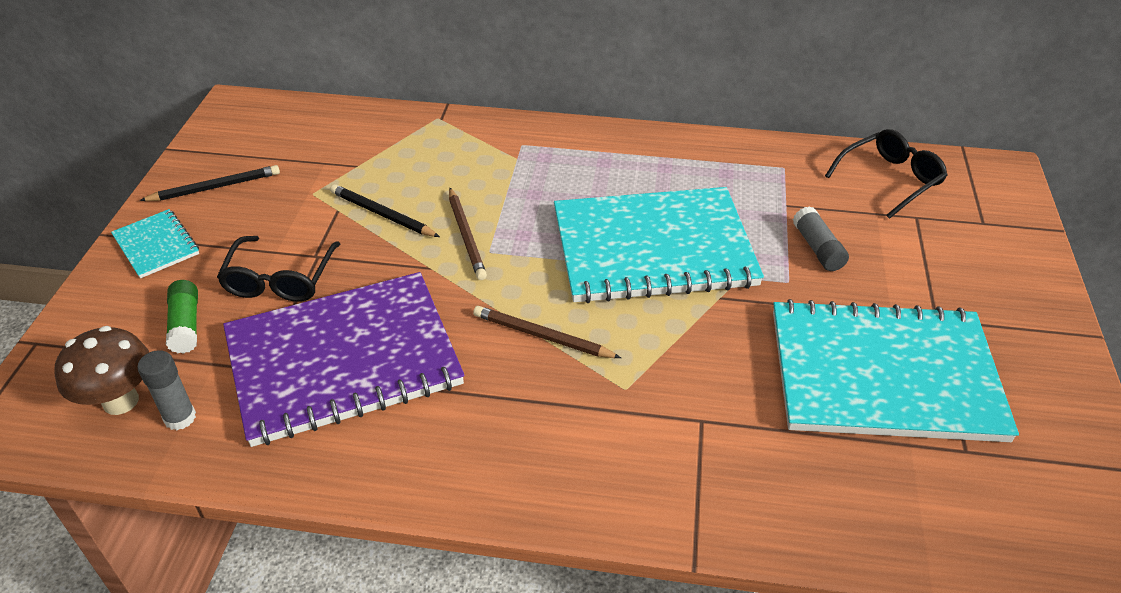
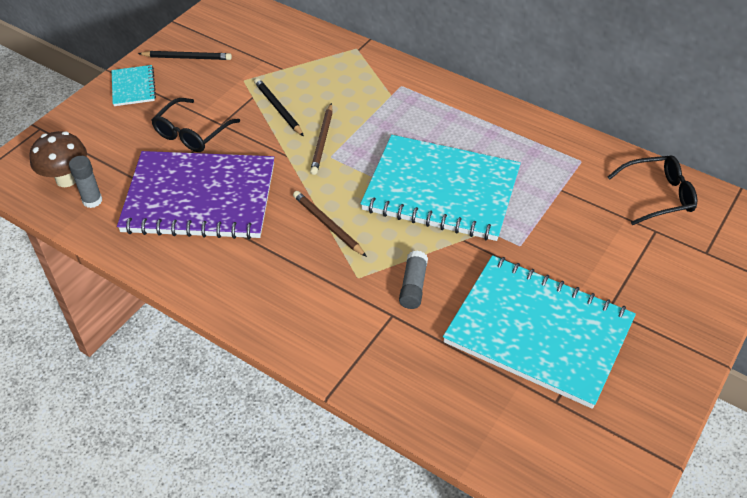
camera: 25 degrees right, 5 degrees up
(186, 325) = (124, 145): green glue stick -> none
(817, 248) = (560, 229): grey glue stick -> grey glue stick (413, 286)

